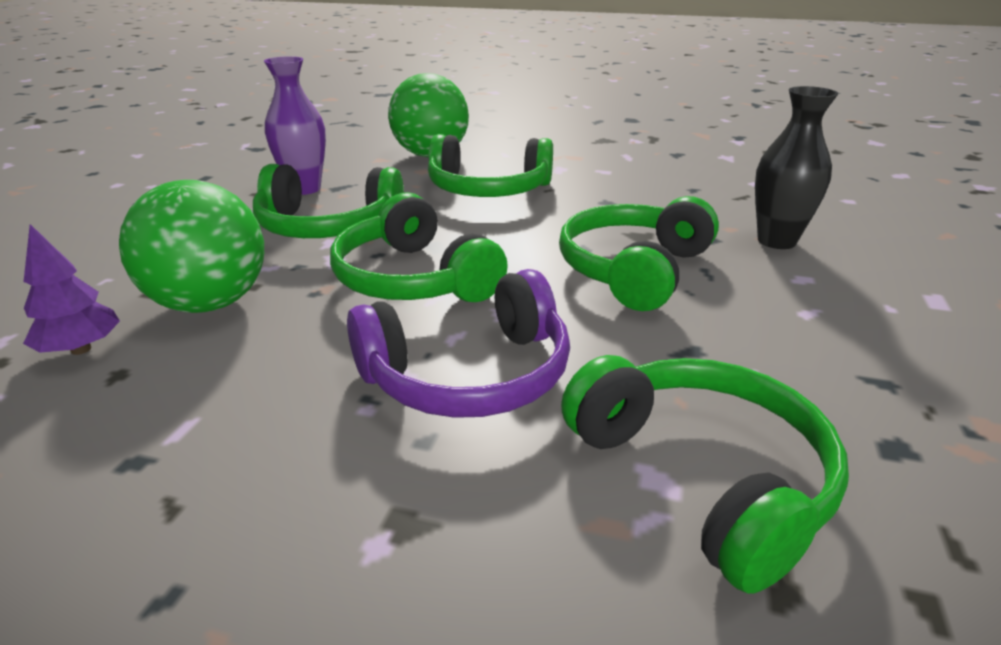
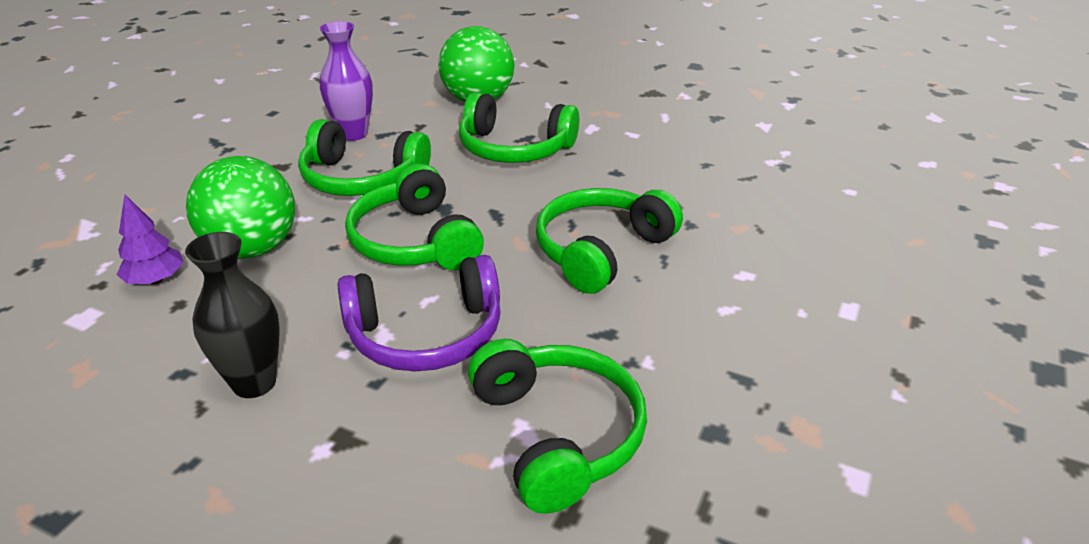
camera: 10 degrees right, 5 degrees up
(776, 241) = (747, 232): black vase -> black vase (254, 383)

